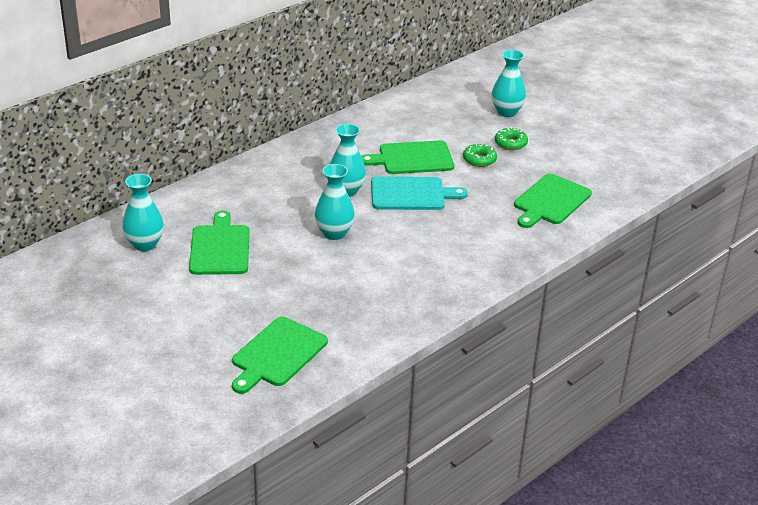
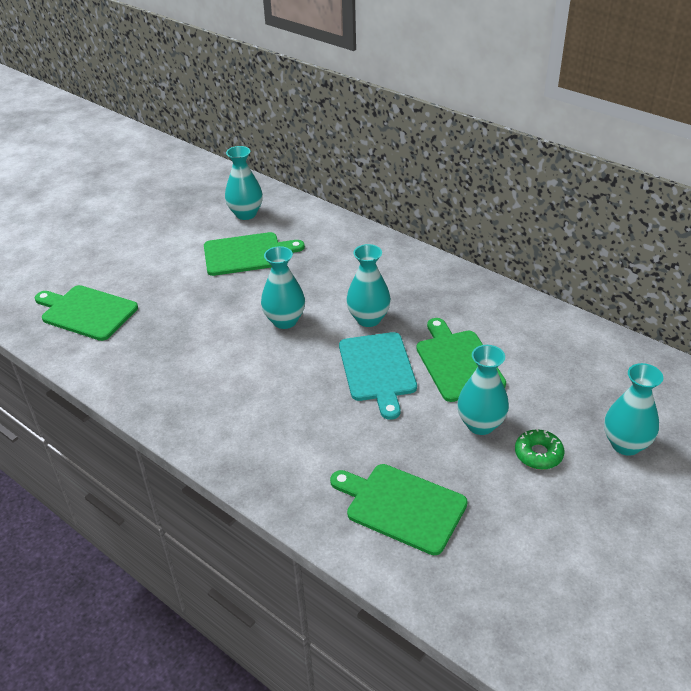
camera: 85 degrees right, 5 degrees up
(479, 160) = (480, 424): green donut -> turquoise vase

